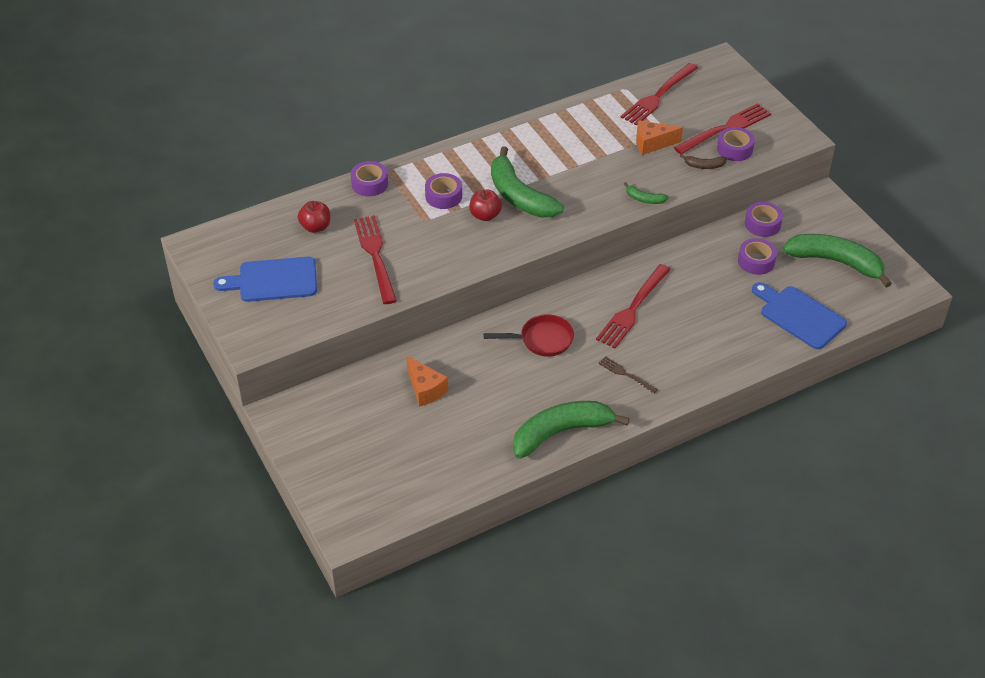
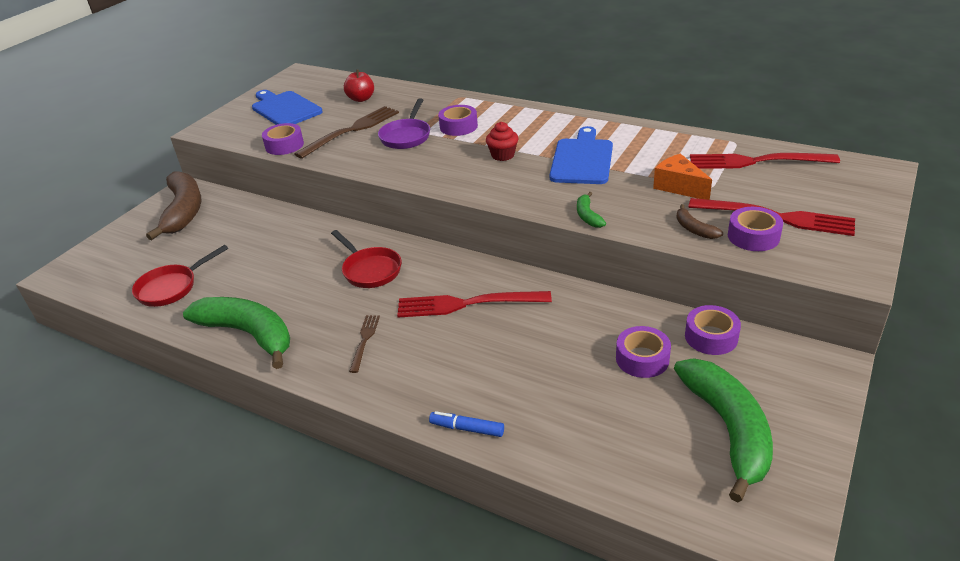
camera: 60 degrees right, 10 degrees down
(322, 423) = (184, 211): none -> brown banana
(370, 184) = (435, 96): purple tape -> purple tape (284, 145)
(375, 255) = (352, 130): red fork -> brown fork
(425, 230) = (406, 136): none -> purple pan
(425, 389) = (256, 238): orange cheese -> none
(449, 462) = (171, 287): none -> red pan
(485, 215) = (456, 151): red apple -> none
(519, 196) = (503, 155): green banana -> red cupcake
(751, 362) = (467, 428): none -> blue marker
(799, 316) = (590, 437): blue cutting board -> blue cutting board (582, 159)

